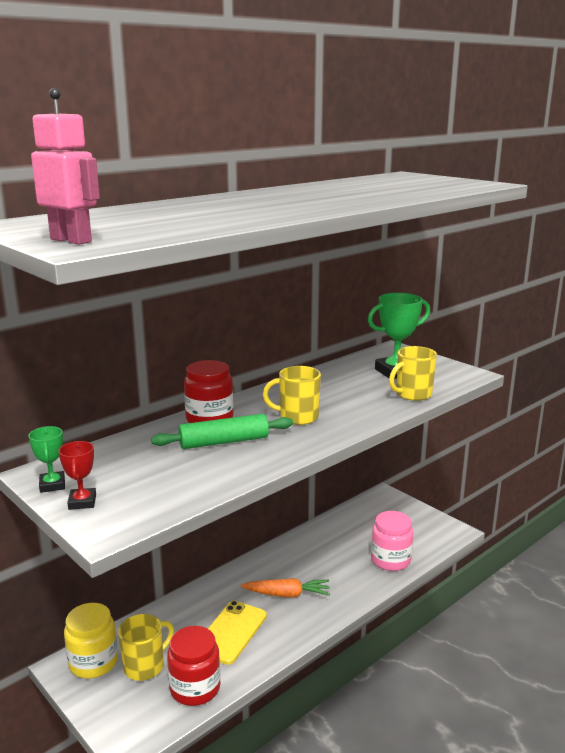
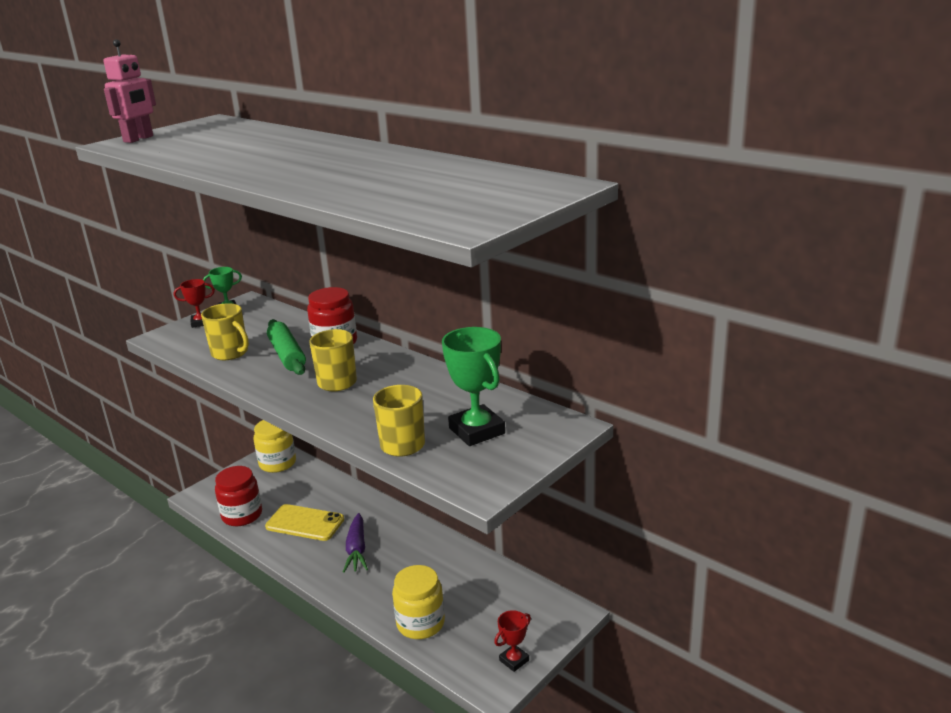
camera: 85 degrees right, 5 degrees up
(145, 666) = (269, 487): yellow mug -> yellow mug (230, 353)
(287, 594) = (356, 549): orange carrot -> purple carrot
(390, 560) = (420, 623): pink jar -> yellow jar
(429, 521) = (514, 660): none -> red trophy

